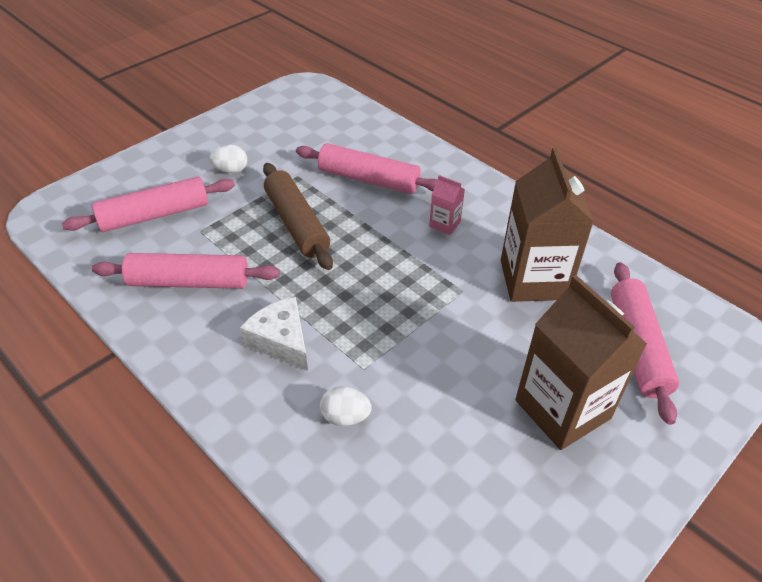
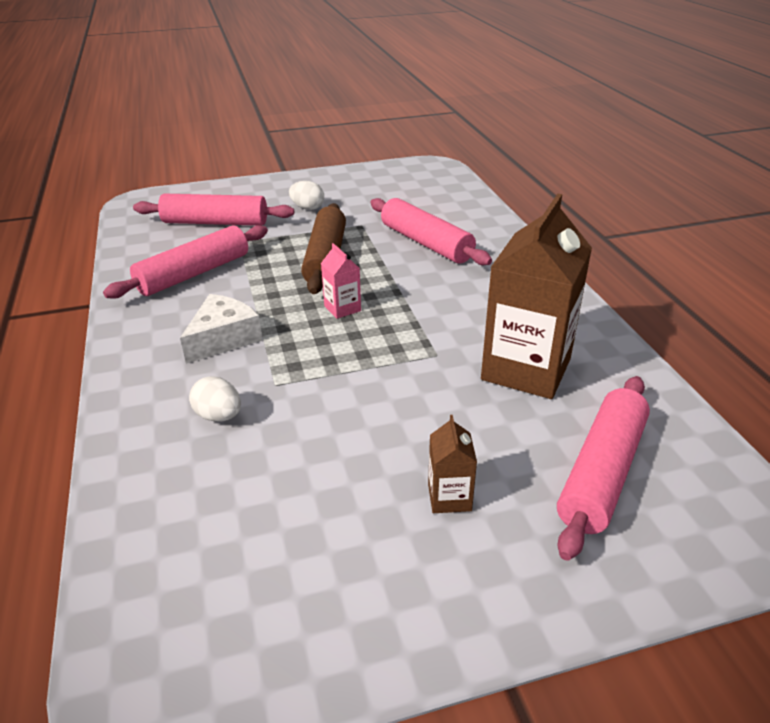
camera: 30 degrees right, 10 degrees down
(189, 282) = (194, 273): pink rolling pin -> pink rolling pin turned 75 degrees counterclockwise
(281, 341) = (223, 338): white cheese -> white cheese turned 45 degrees clockwise
(445, 224) = (470, 296): pink carton -> pink carton (342, 308)
(562, 409) = (449, 497): brown carton -> brown carton, size x0.44

